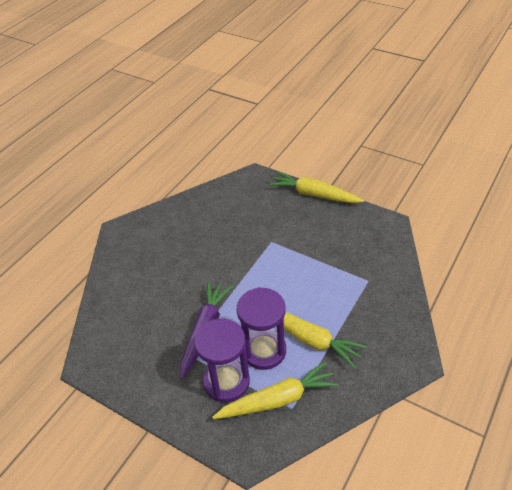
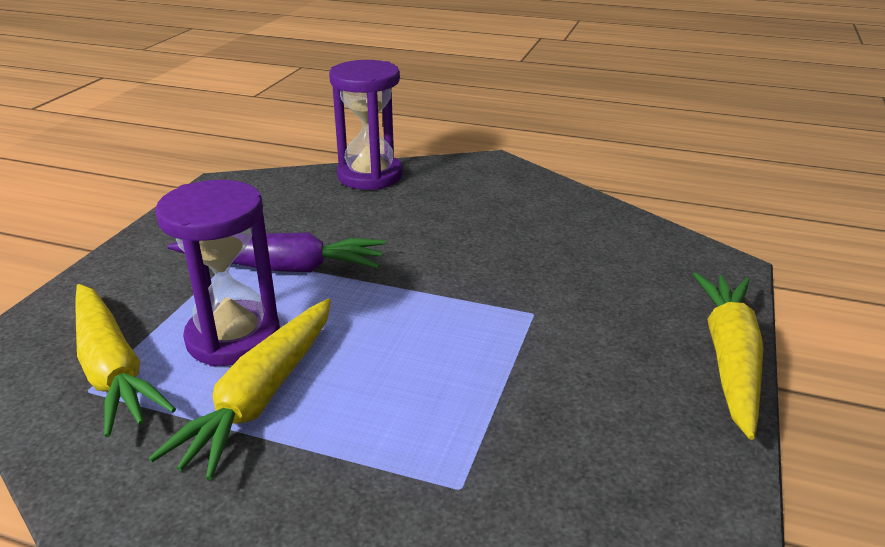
camera: 75 degrees right, 15 degrees down
(226, 382) = (167, 304): purple hourglass -> purple hourglass (370, 176)

